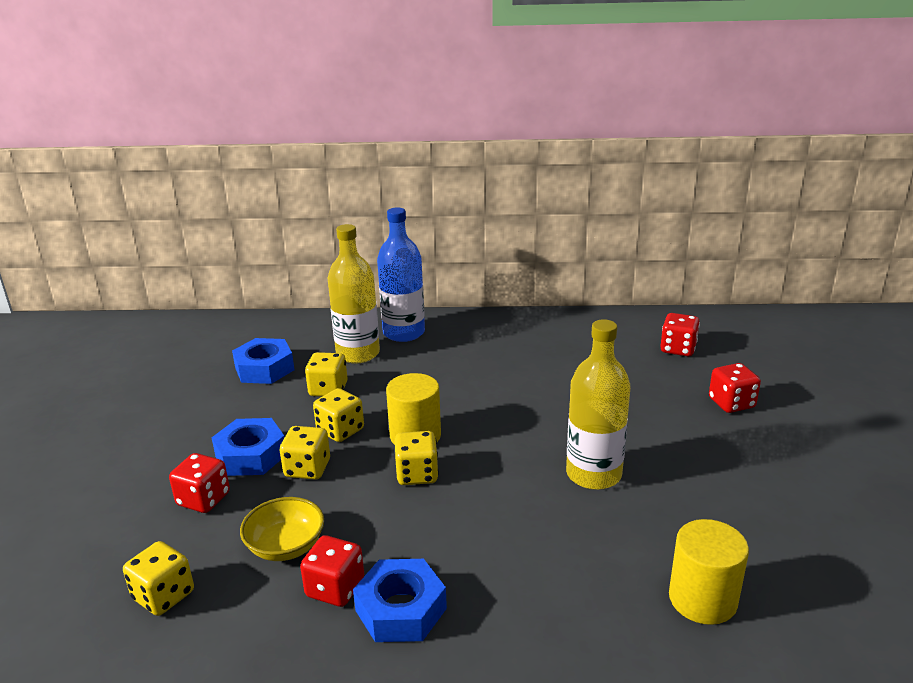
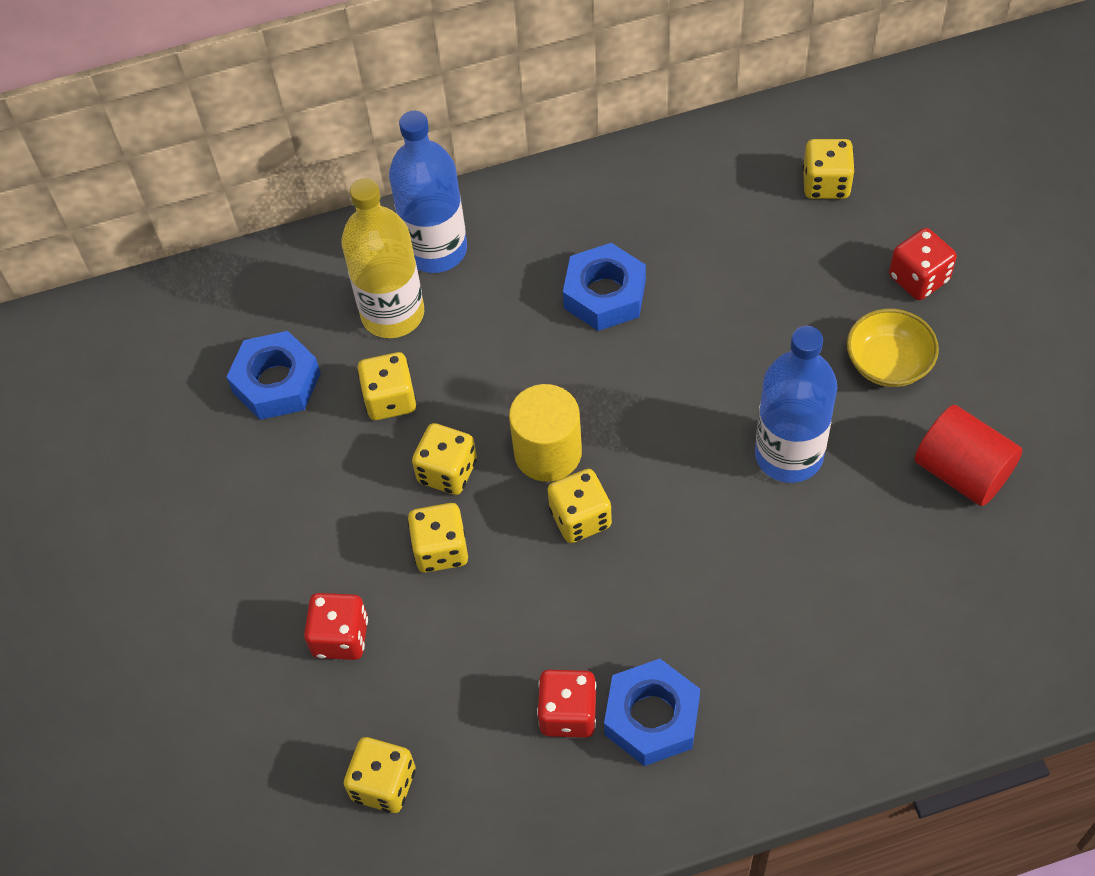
camera: 15 degrees left, 30 degrees up
(251, 455) = (356, 549): blue nut -> blue nut (604, 294)
(286, 546) = (481, 675): yellow bowl -> yellow bowl (888, 363)
(593, 474) = (789, 455): yellow bottle -> blue bottle
(678, 349) = (826, 184): red dice -> yellow dice
(702, 599) = (955, 604): yellow cylinder -> none
(734, 514) = (962, 472): none -> red cylinder

